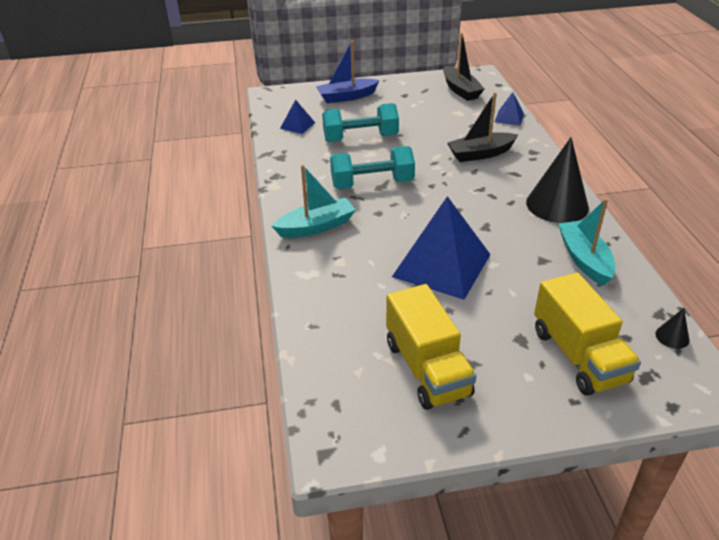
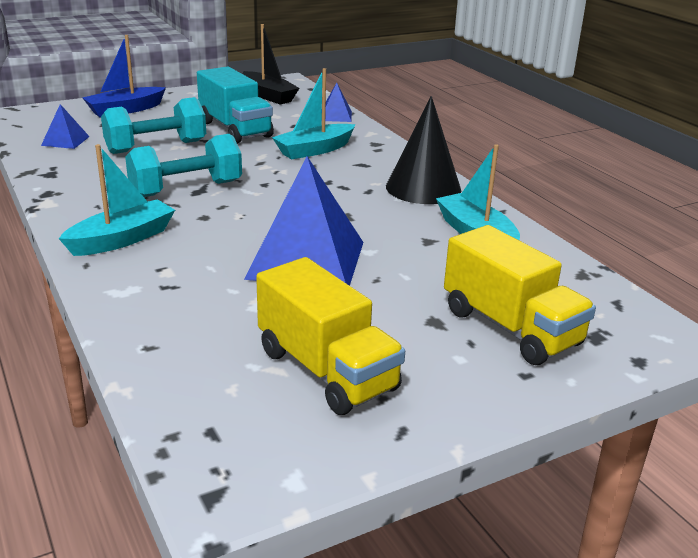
camera: 20 degrees left, 10 degrees down
(424, 125) = (235, 129): none -> turquoise truck
(480, 154) = (314, 150): black boat -> turquoise boat
(672, 336) = (606, 294): black cone -> none

